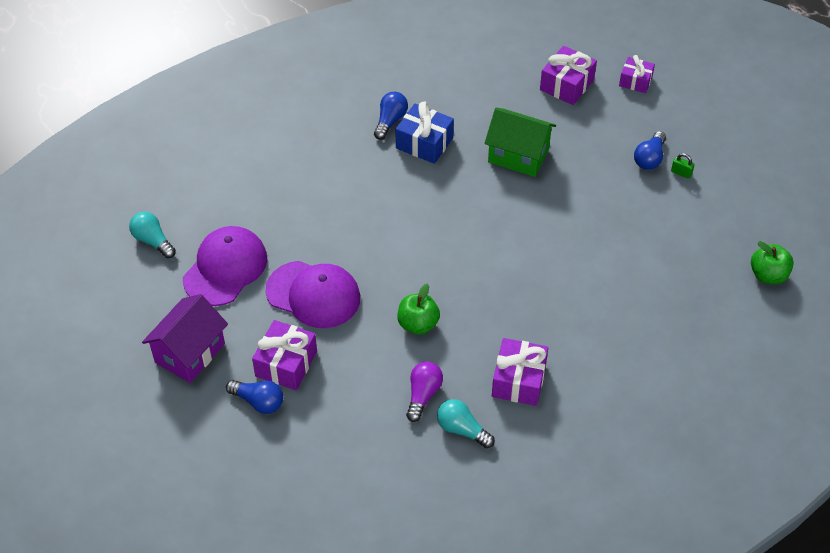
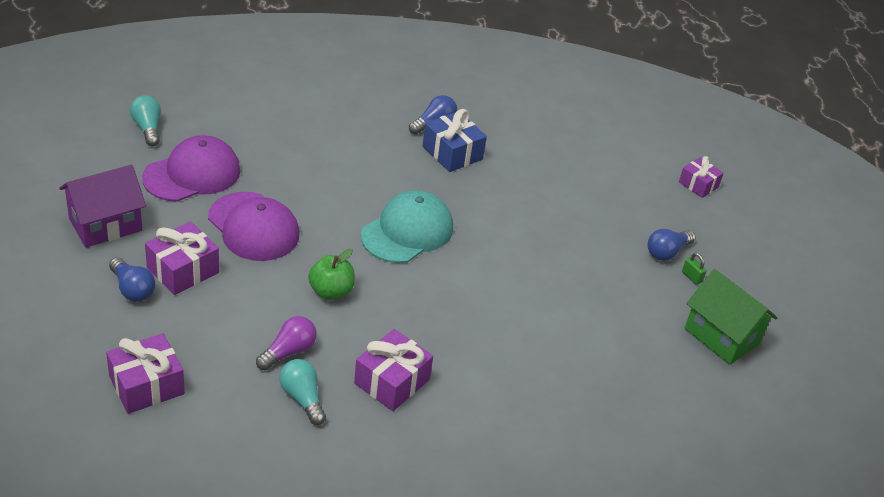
camera: 20 degrees right, 10 degrees down
(439, 238) = (407, 231): none -> turquoise cap
(518, 156) = (535, 198): green house -> green house (721, 336)
(567, 85) = (626, 161): purple gift -> purple gift (146, 385)
(768, 275) = (723, 403): green apple -> none

